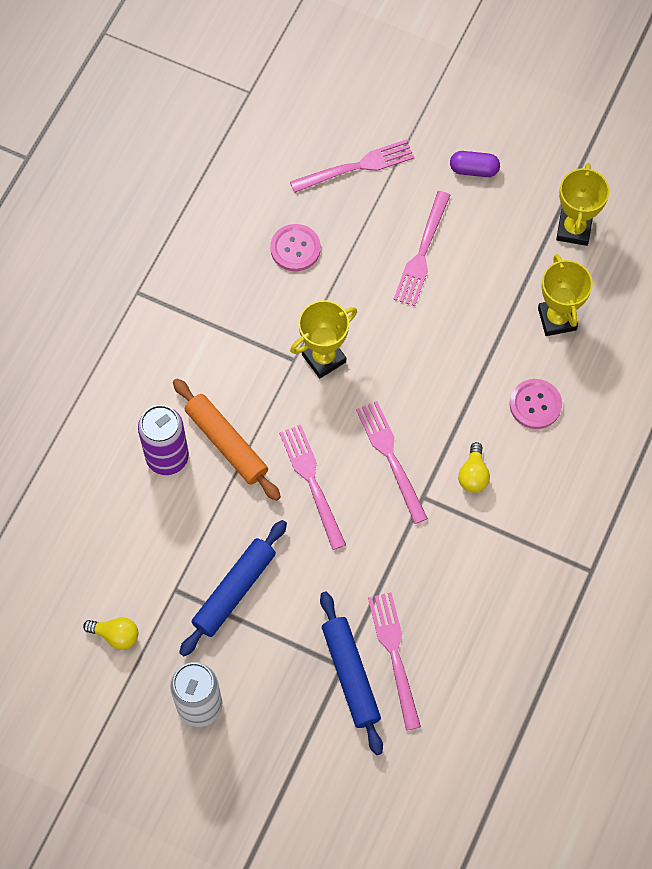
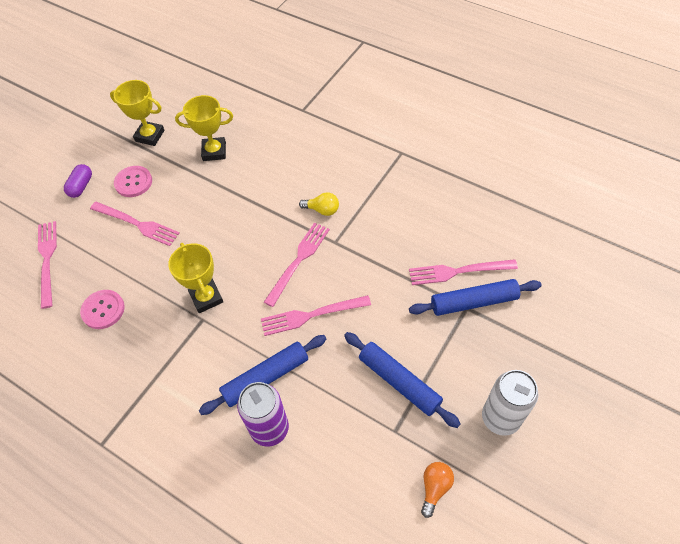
camera: 80 degrees left, 10 degrees down
(116, 635) = (435, 488): yellow light bulb -> orange light bulb
(226, 443) = (266, 378): orange rolling pin -> blue rolling pin
(390, 456) = (299, 260): pink fork -> pink fork turned 135 degrees clockwise
(535, 404) = (275, 170): pink button -> pink button (133, 182)

